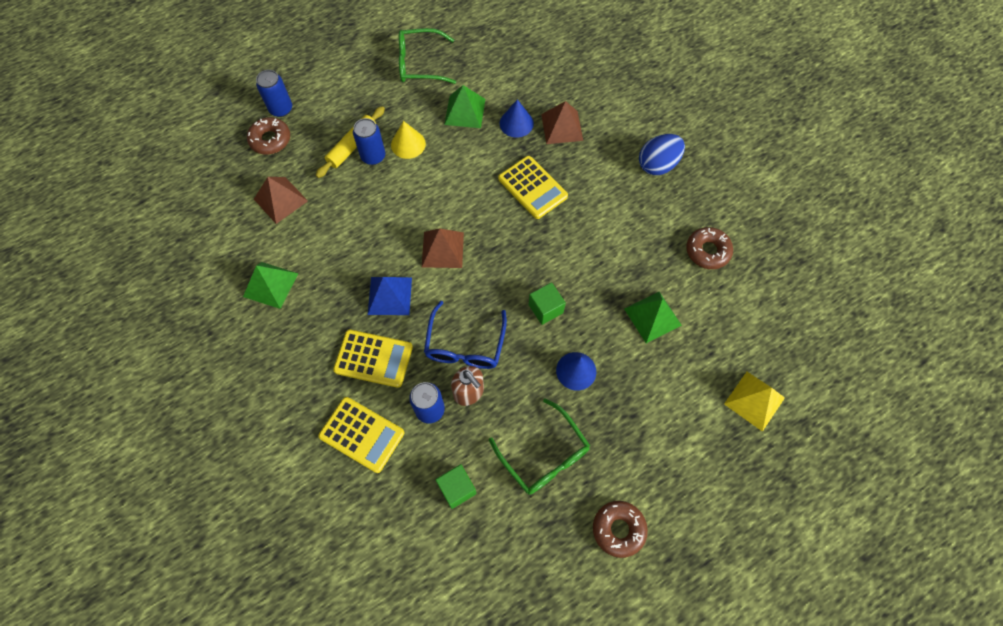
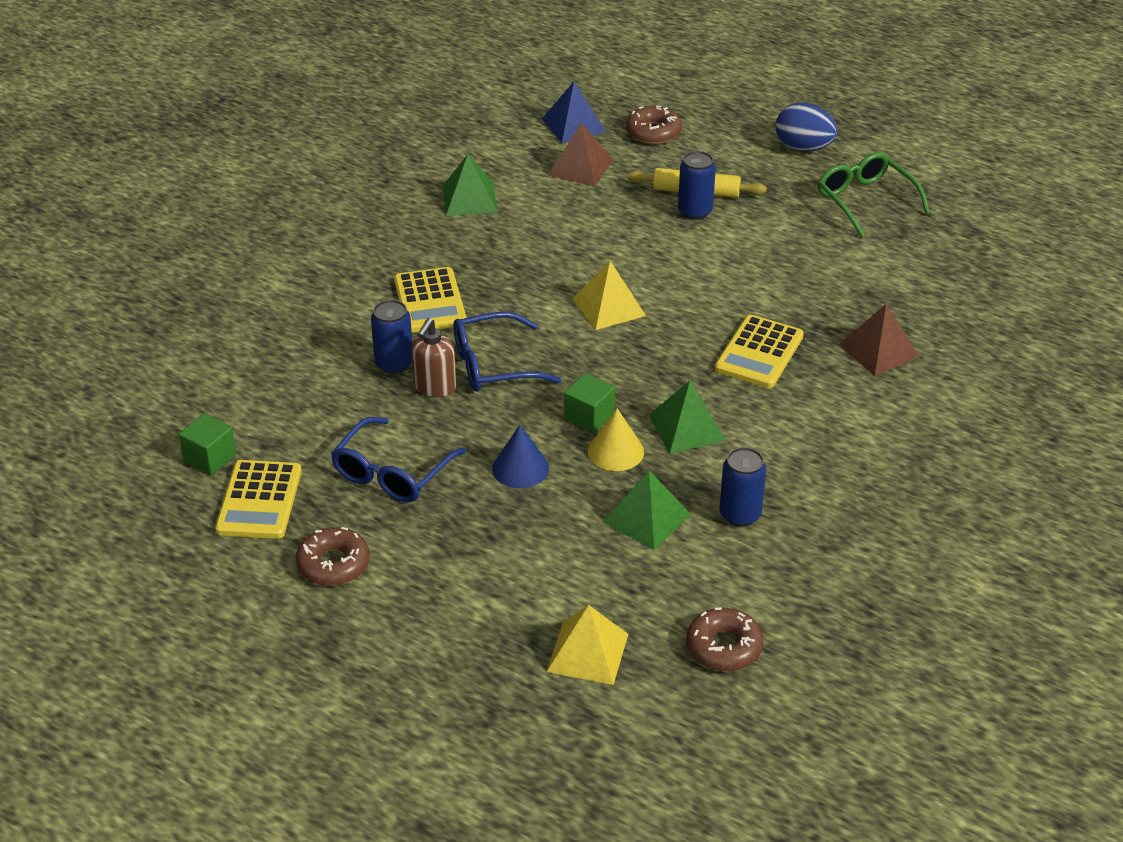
camera: 65 degrees right, 25 degrees down
(281, 109) = (701, 124): blue can -> blue can (740, 514)
(362, 434) = (334, 323): yellow calculator -> yellow calculator (259, 500)
(390, 295) = (517, 287): blue pyramid -> blue pyramid (573, 125)
(408, 144) = (736, 231): yellow cone -> yellow cone (615, 451)
(442, 249) = (608, 307): brown pyramid -> yellow pyramid
(457, 488) = (311, 415): green cube -> green cube (210, 458)
(465, 111) = (826, 260): green pyramid -> green pyramid (686, 427)
(516, 123) = (848, 308): blue cone -> none
(544, 455) = (392, 473): green glasses -> blue glasses
(657, 165) = (897, 458): blue egg -> blue egg (803, 148)
(707, 251) = (792, 546): brown donut -> brown donut (724, 647)

